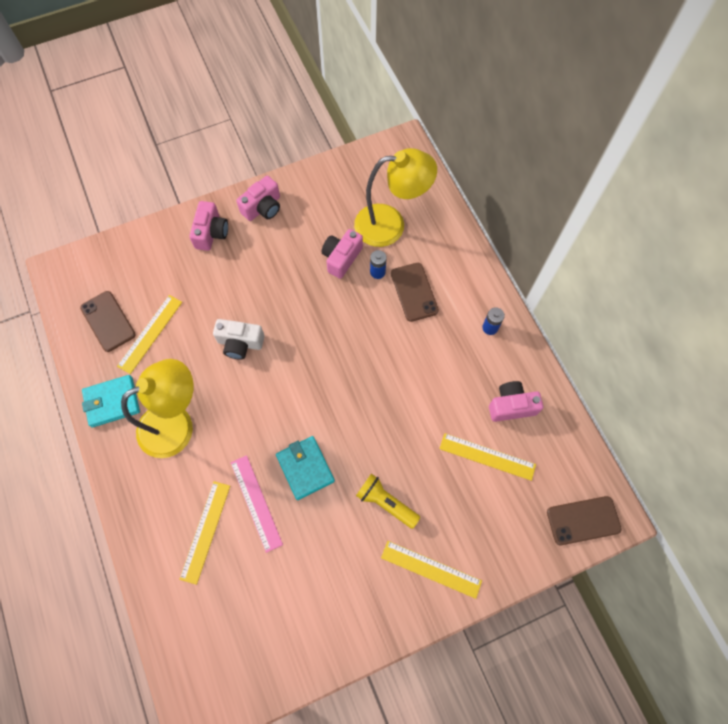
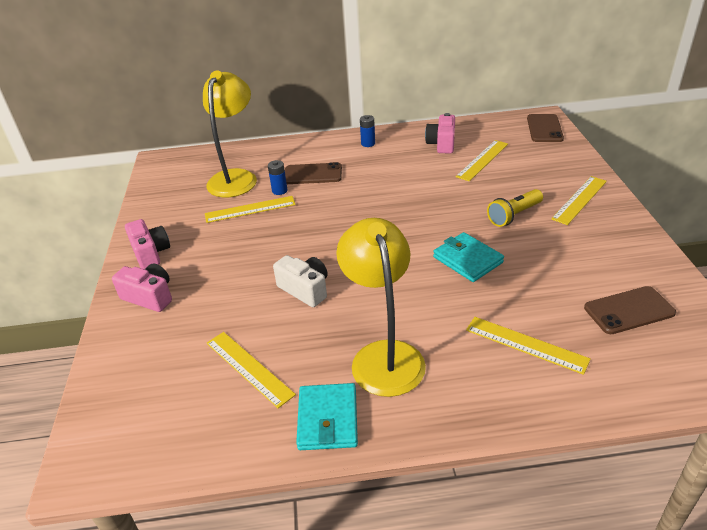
camera: 70 degrees left, 30 degrees down
(108, 321) = (204, 412): brown phone -> brown phone (629, 310)
(240, 343) = (305, 289): white camera -> white camera turned 75 degrees counterclockwise
(256, 502) = (498, 299): pink ruler -> none
(305, 468) = (467, 260): turquoise wallet -> turquoise wallet turned 60 degrees clockwise
(341, 258) = (250, 209): pink camera -> yellow ruler

